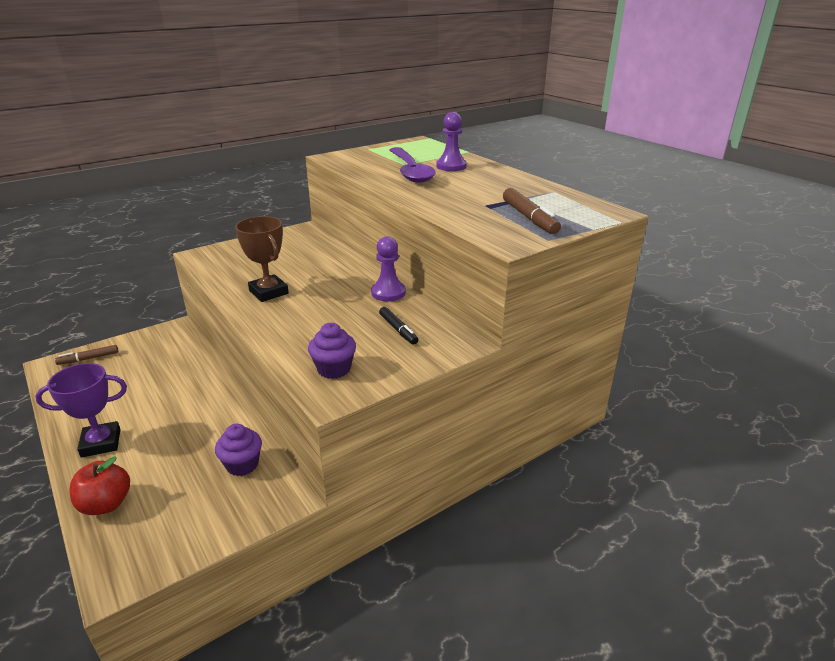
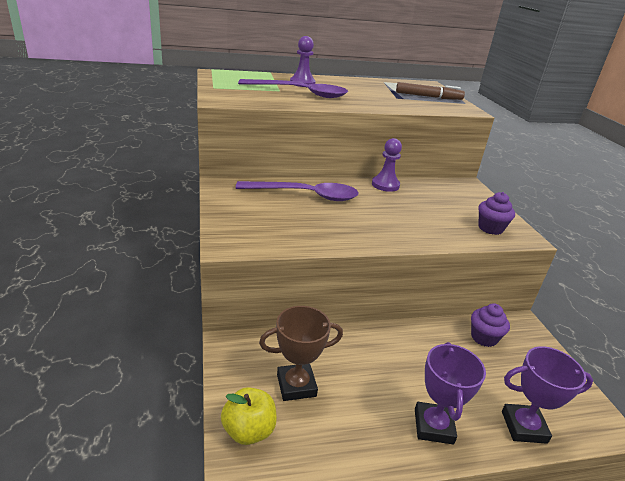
camera: 70 degrees left, 0 degrees up
(88, 359) = (249, 430): brown marker -> yellow apple
(106, 504) = (523, 427): red apple -> purple trophy
(269, 292) = (352, 227): brown trophy -> brown trophy (296, 385)
(316, 262) = (306, 195): none -> purple spoon
(398, 330) = (443, 196): black marker -> none

